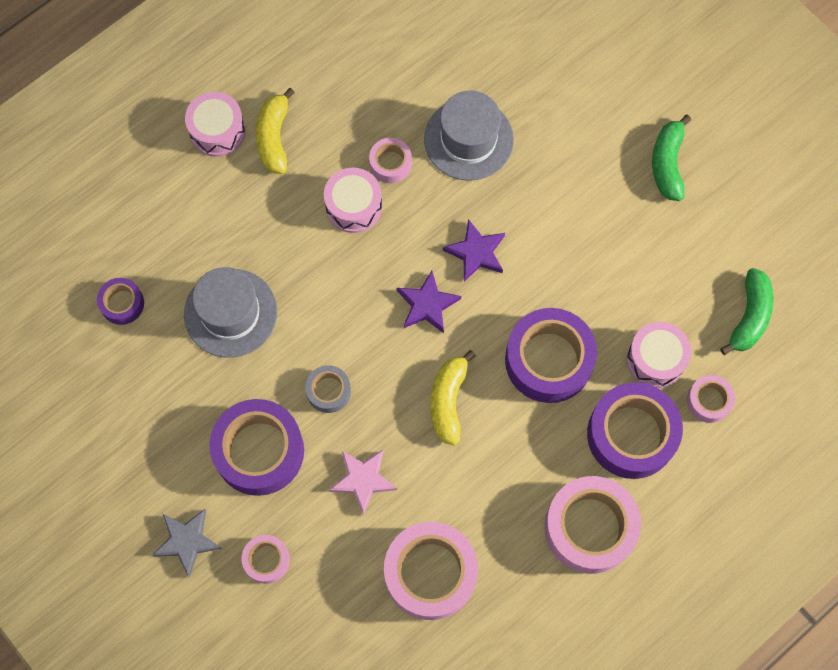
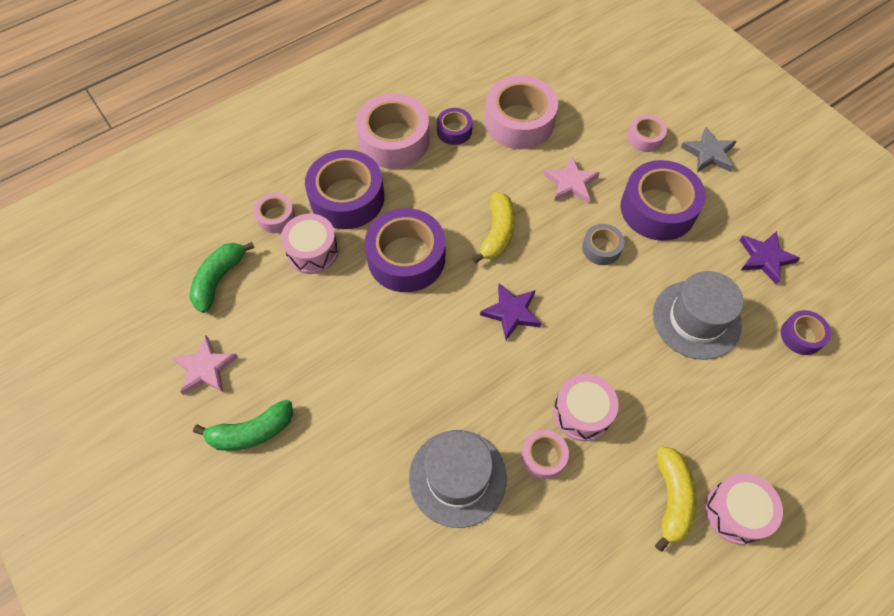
camera: 175 degrees left, 10 degrees down
(476, 252) = (461, 356): purple star -> purple star (765, 258)
(514, 550) = (454, 131): none -> purple tape
(668, 163) = (251, 432): green banana -> green banana turned 60 degrees clockwise
(731, 219) = (205, 368): none -> pink star

